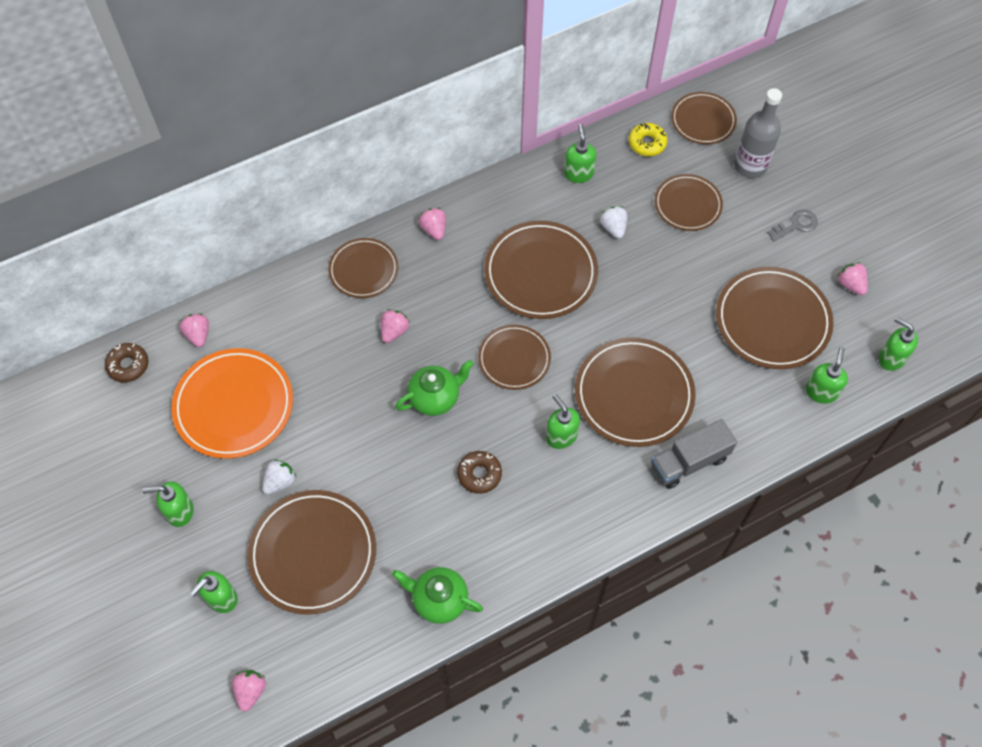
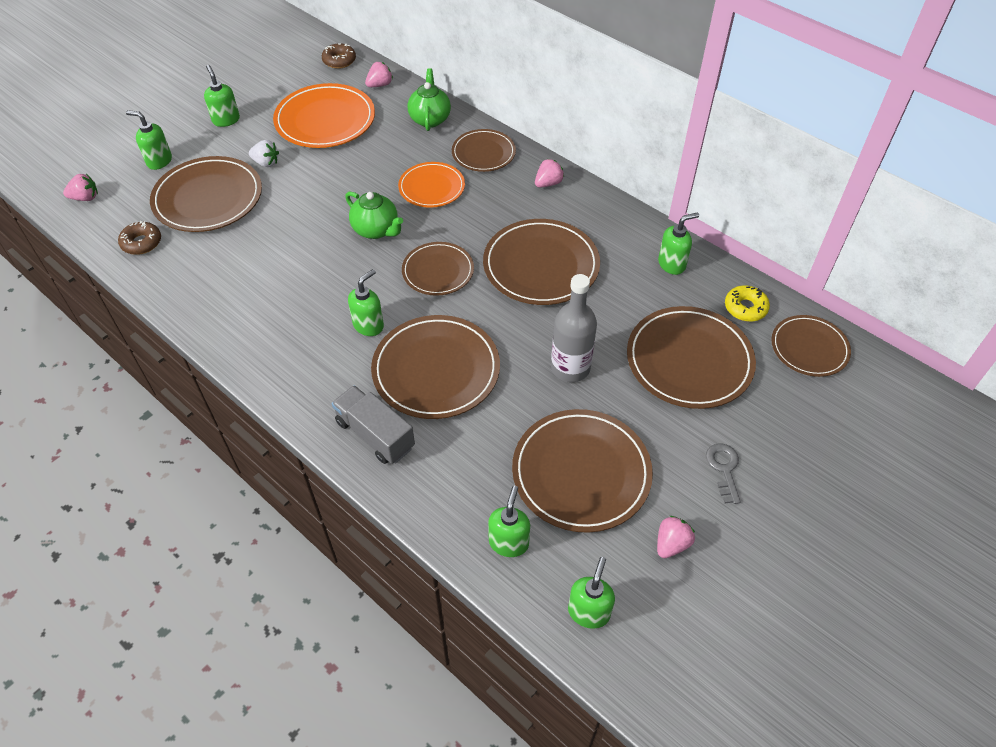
camera: 70 degrees right, 10 degrees down
(394, 331) = (432, 187): pink strawberry -> orange plate
(439, 600) = (182, 284): green teapot -> green teapot (430, 119)
(479, 474) = (310, 278): brown donut -> brown donut (141, 243)
(613, 228) = (623, 306): white strawberry -> none
(687, 204) = (689, 360): brown plate -> brown plate, size x1.62
(750, 166) = (777, 405): grey bottle -> grey bottle (570, 368)
(796, 225) = (723, 468): grey key -> grey key turned 135 degrees counterclockwise
(821, 392) = (509, 542): green soap dispenser -> green soap dispenser turned 75 degrees counterclockwise

